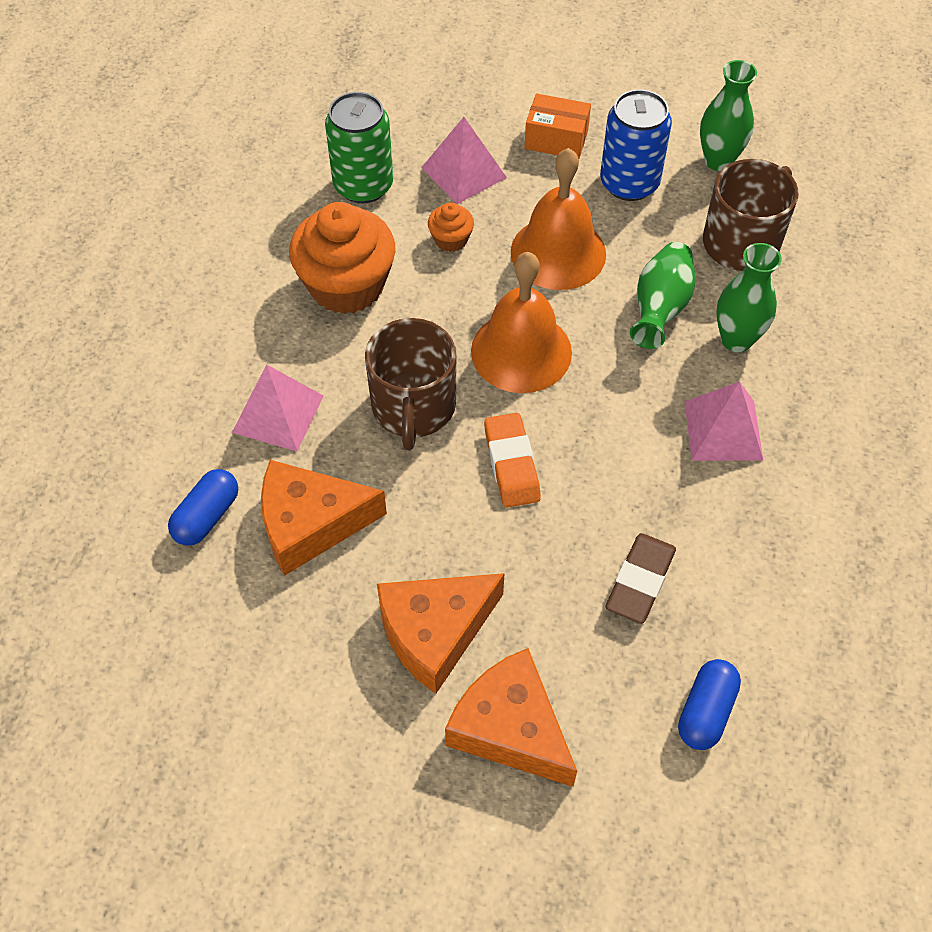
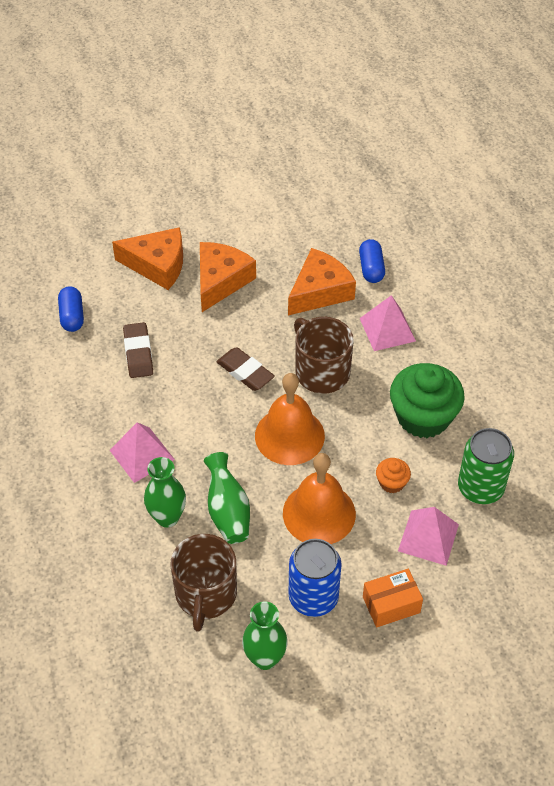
camera: 145 degrees right, 5 degrees down
(347, 285) = (423, 417): orange cupcake -> green cupcake
(511, 464) = (245, 372): orange eraser -> brown eraser

